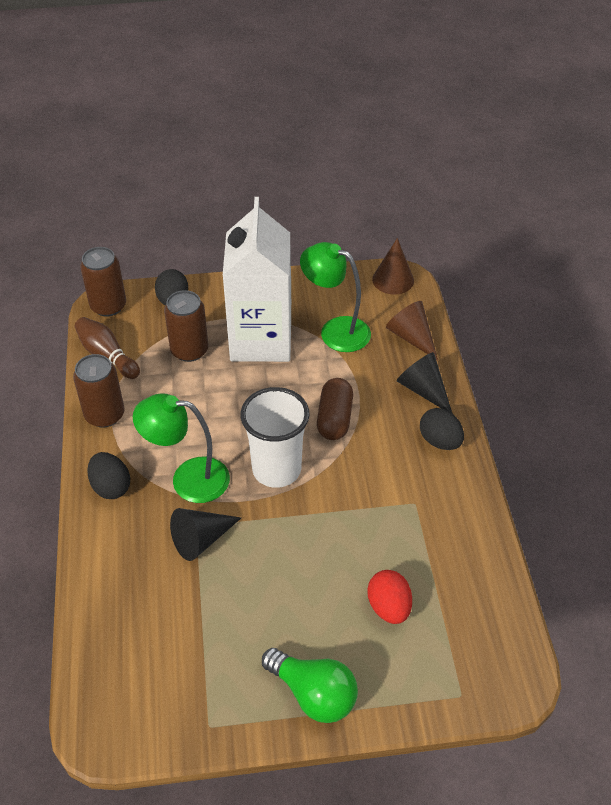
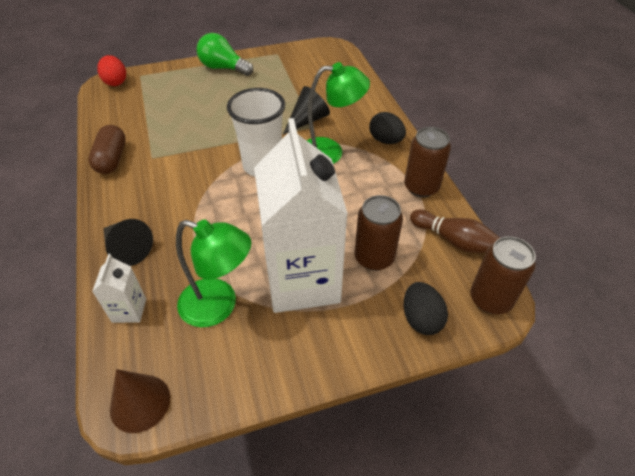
camera: 170 degrees right, 0 degrees up
(334, 418) = (216, 210): brown capsule -> brown capsule (112, 159)
(388, 607) = (178, 103): red egg -> red egg (115, 82)
(411, 337) = (129, 310): brown cone -> white carton
(439, 441) = (121, 204): black egg -> none

